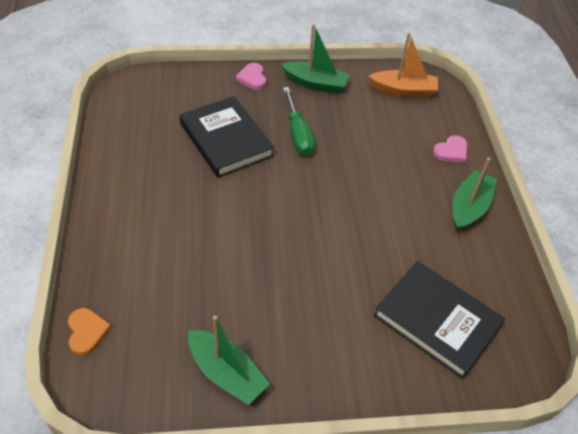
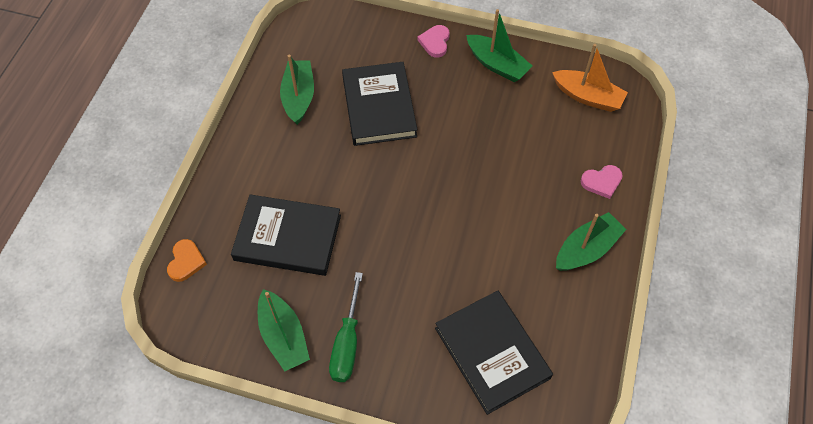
camera: 25 degrees right, 10 degrees up
(144, 150) = (299, 97): none -> green boat
(188, 277) = (287, 237): none -> black book
(298, 134) = (452, 120): green screwdriver -> green screwdriver (347, 344)

